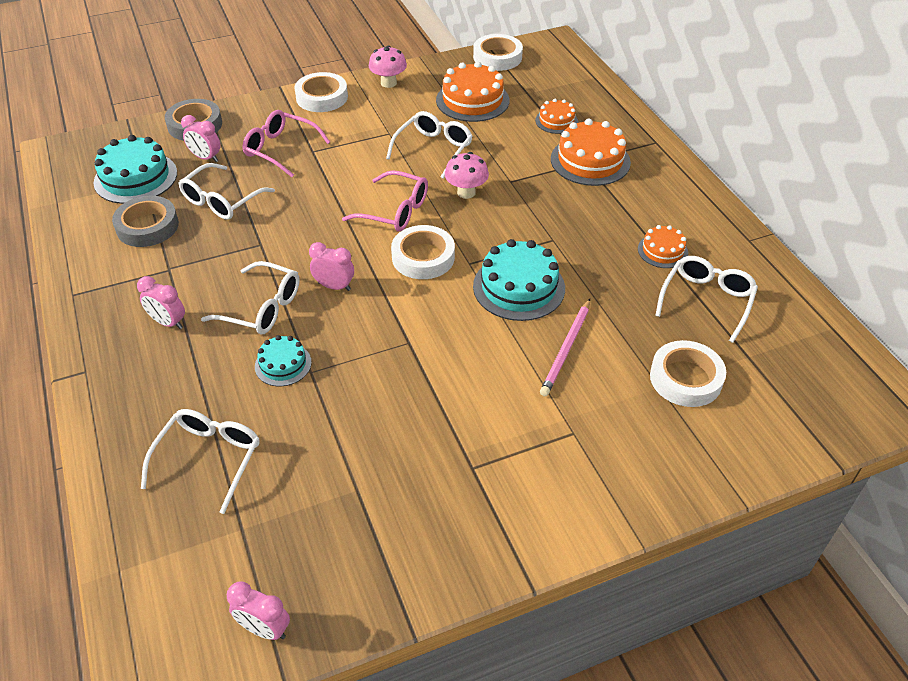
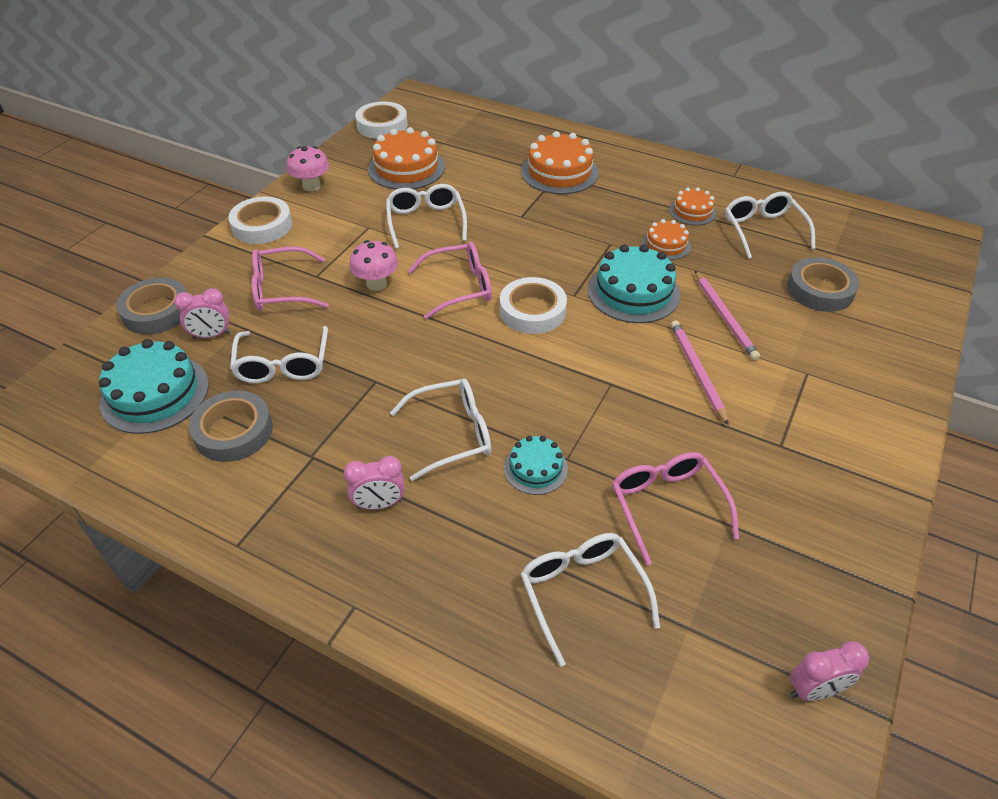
camera: 40 degrees left, 0 degrees up
(333, 447) = (666, 505): none -> pink glasses
(334, 286) = (491, 377): pink clock -> none
(466, 192) = (498, 242): pink mushroom -> pink mushroom (376, 284)
(484, 374) = (697, 371): none -> pink pencil
(556, 121) = (495, 154): orange cake -> orange cake (666, 244)
(685, 378) = (820, 290): white tape -> grey tape

